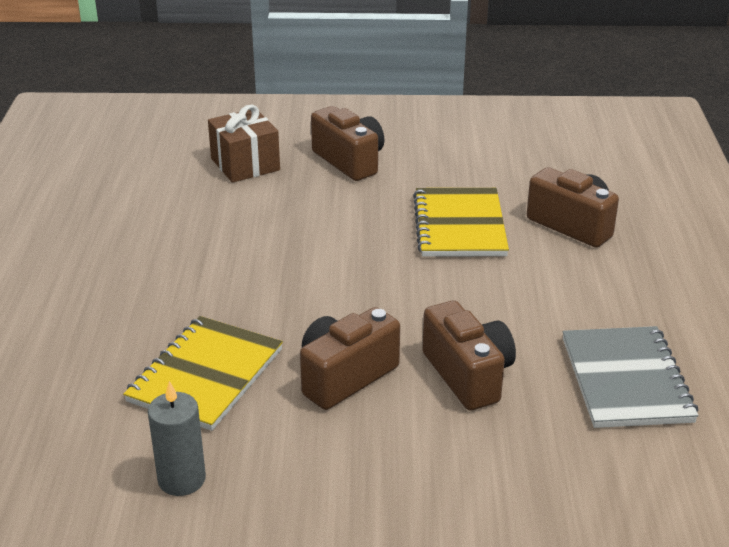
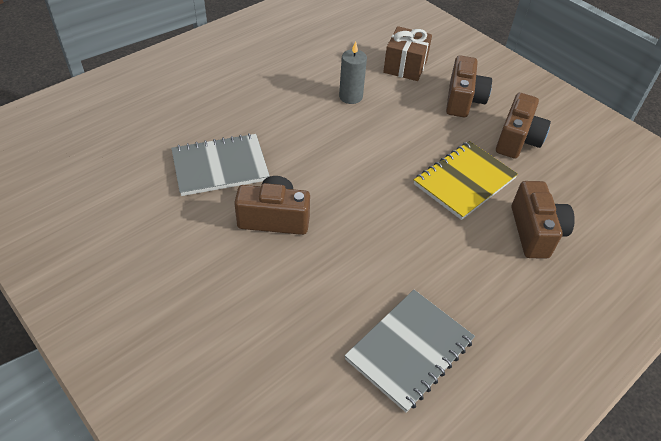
camera: 45 degrees right, 15 degrees up
(181, 479) = (138, 208): grey candle -> grey candle (350, 96)
(206, 375) = (220, 166): yellow notebook -> grey notebook
(468, 375) = (331, 270): brown camera -> brown camera (517, 140)

